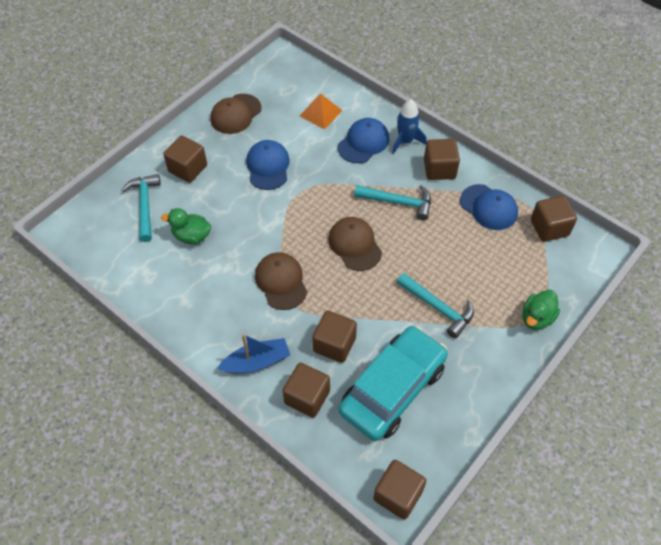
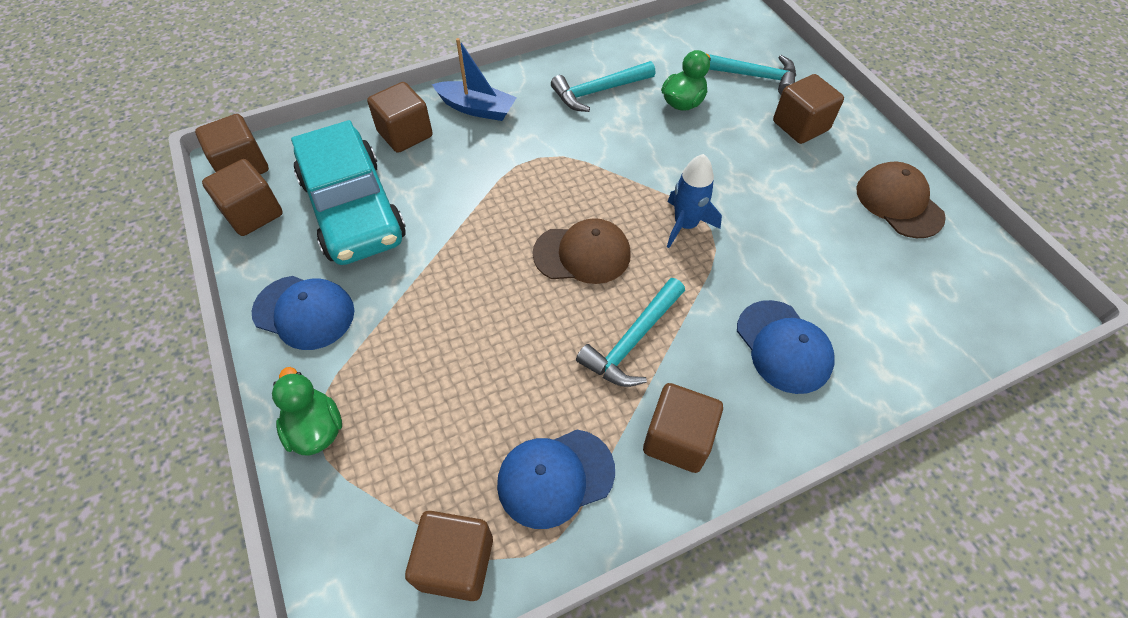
camera: 115 degrees right, 0 degrees up
(256, 362) = (477, 108): blue boat -> blue boat turned 75 degrees counterclockwise
(268, 166) = (774, 207): blue cap -> blue cap (304, 312)
(281, 282) = (568, 160): brown cap -> none
(320, 113) = (874, 312): orange pyramid -> none
(334, 344) = (449, 178): brown cube -> brown cube (253, 213)
(405, 141) = (765, 414): blue rocket -> blue rocket (685, 225)
(438, 308) = (422, 307): turquoise hammer -> turquoise hammer (598, 91)

